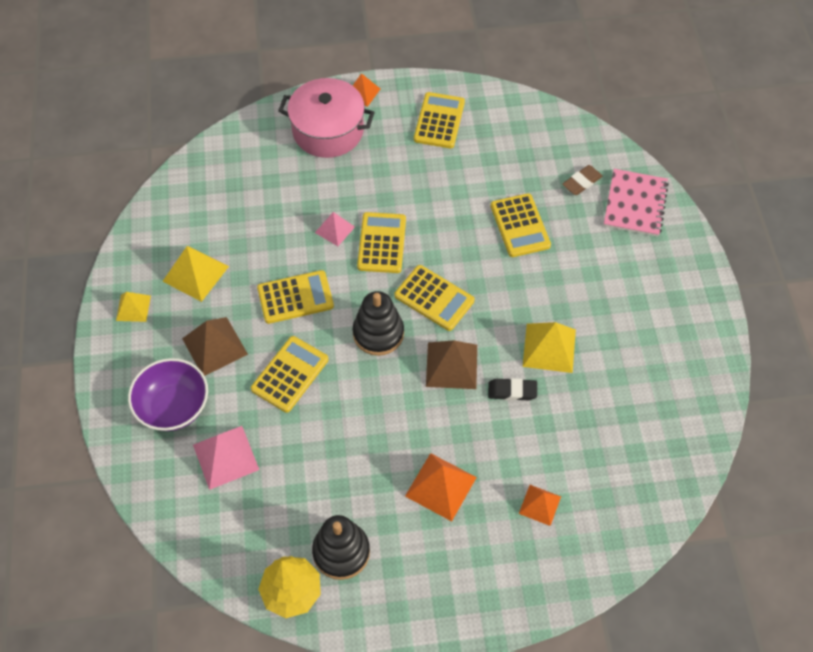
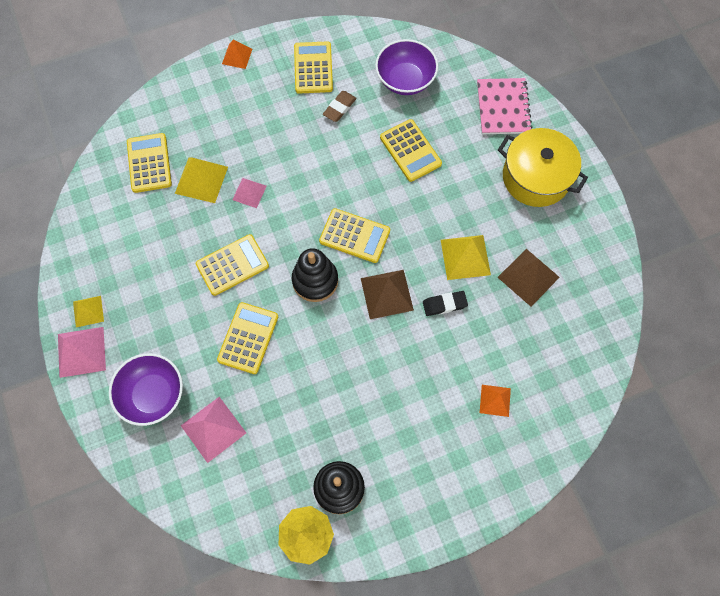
camera: 15 degrees left, 10 degrees up
(114, 346) = (81, 352): none -> pink pyramid
(195, 273) = (136, 264): yellow pyramid -> yellow pyramid (201, 180)
(214, 346) = (173, 329): brown pyramid -> brown pyramid (528, 277)
(328, 131) = (216, 100): pink pot -> none
(381, 243) = (294, 195): yellow calculator -> yellow calculator (149, 163)
(441, 486) = (407, 406): orange pyramid -> none
(535, 153) = (405, 80): none -> purple bowl
(582, 182) = (452, 98): brown eraser -> brown eraser (339, 108)
(652, 283) = (536, 177): none -> yellow pot

